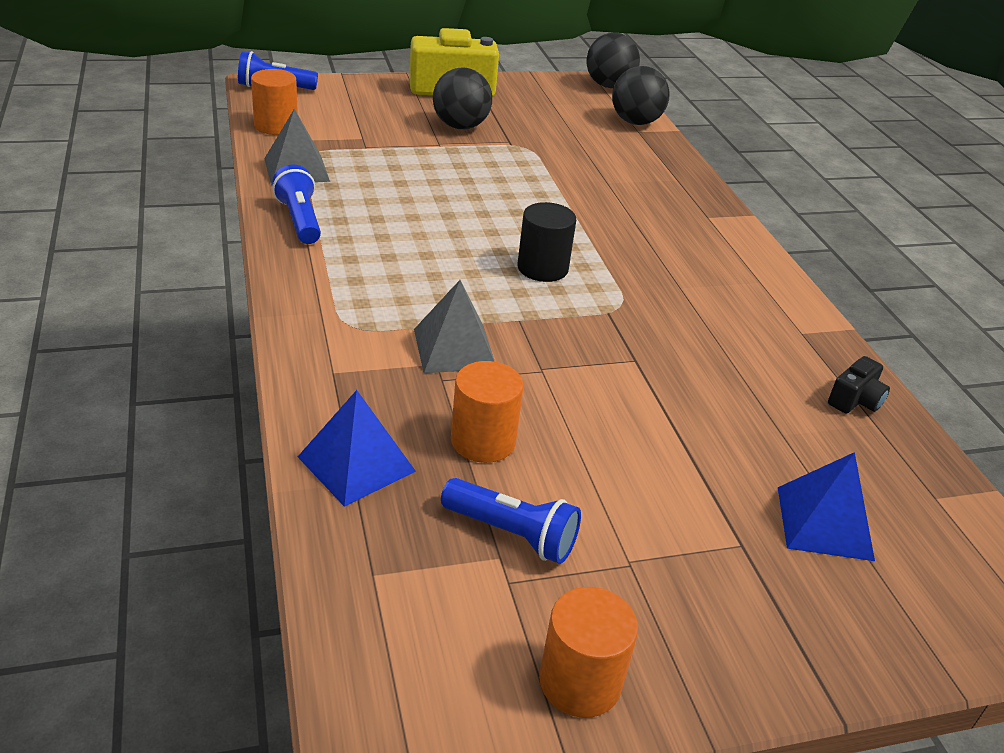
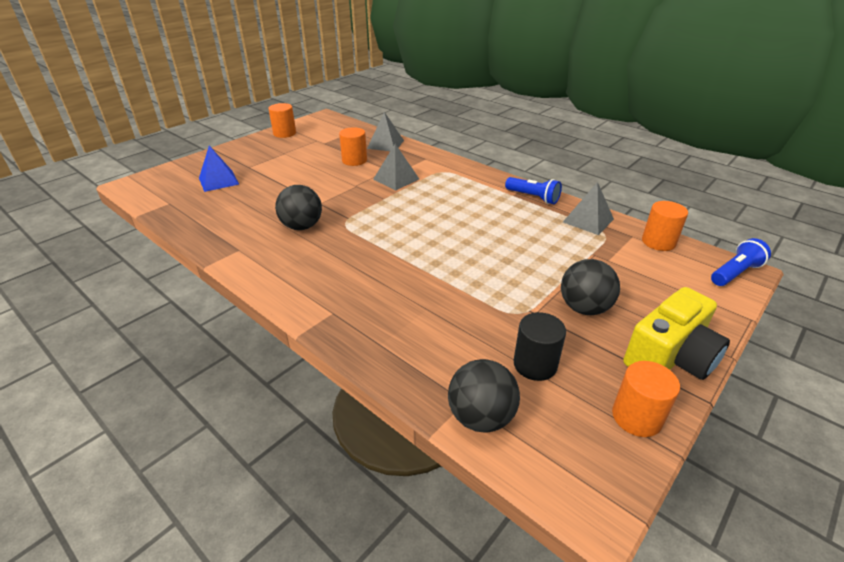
camera: 150 degrees right, 0 degrees up
(356, 463) = (385, 144): blue pyramid -> grey pyramid
(512, 534) = (324, 147): blue flashlight -> none
(529, 85) = (636, 417): none -> orange cylinder
(542, 268) = (399, 225): black cylinder -> black cylinder (535, 364)
(608, 86) = (580, 489): black ball -> black ball (302, 226)
(855, 400) = (205, 226): black camera -> none

